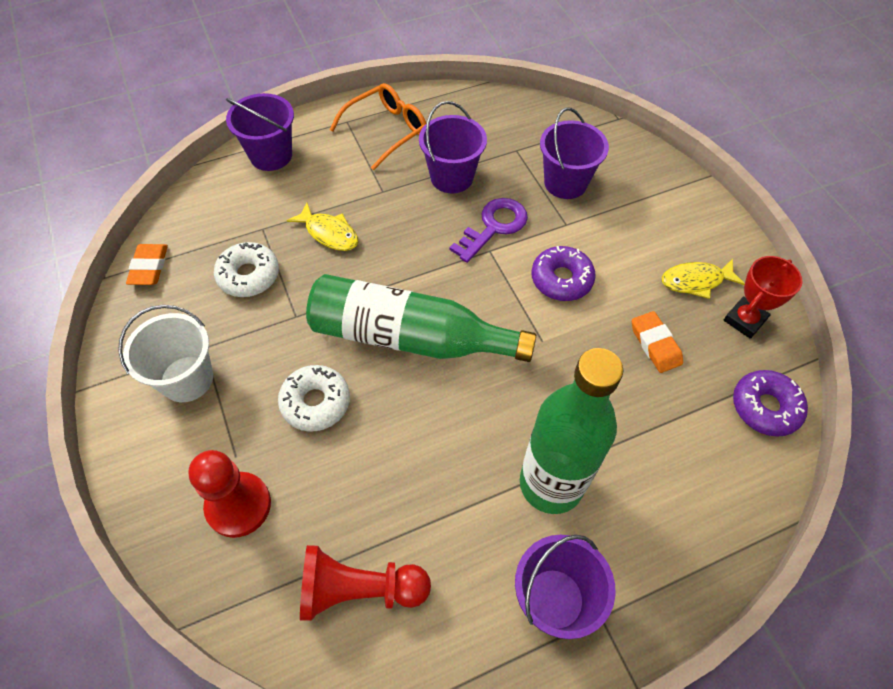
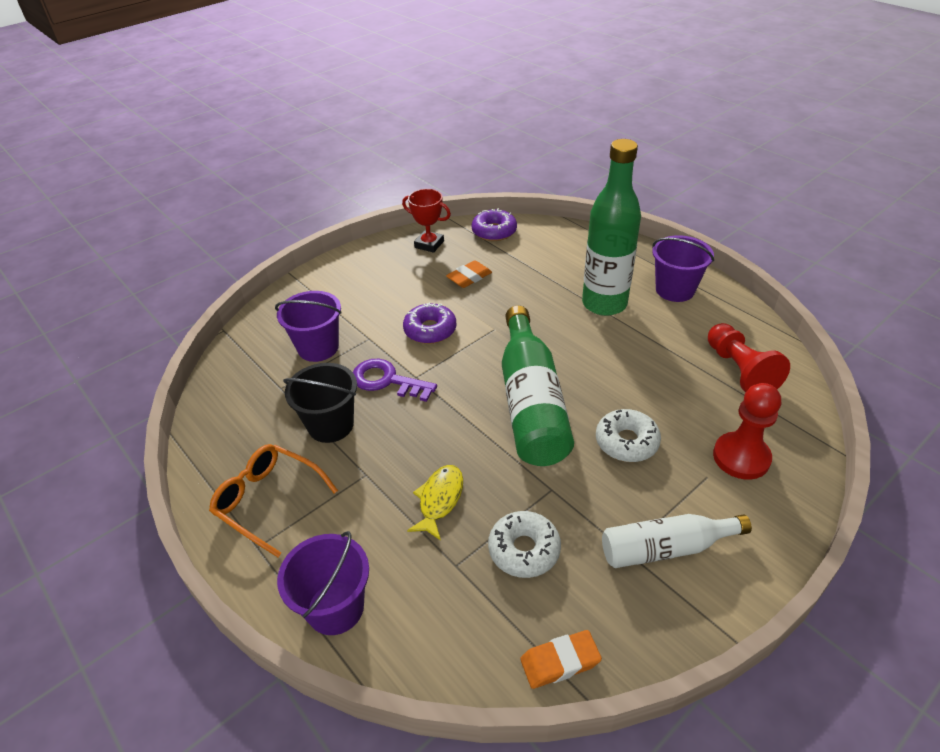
camera: 105 degrees left, 15 degrees down
(187, 379) = (666, 548): white bucket -> white bottle
(451, 177) = (330, 425): purple bucket -> black bucket
(696, 281) = (403, 267): yellow fish -> none

